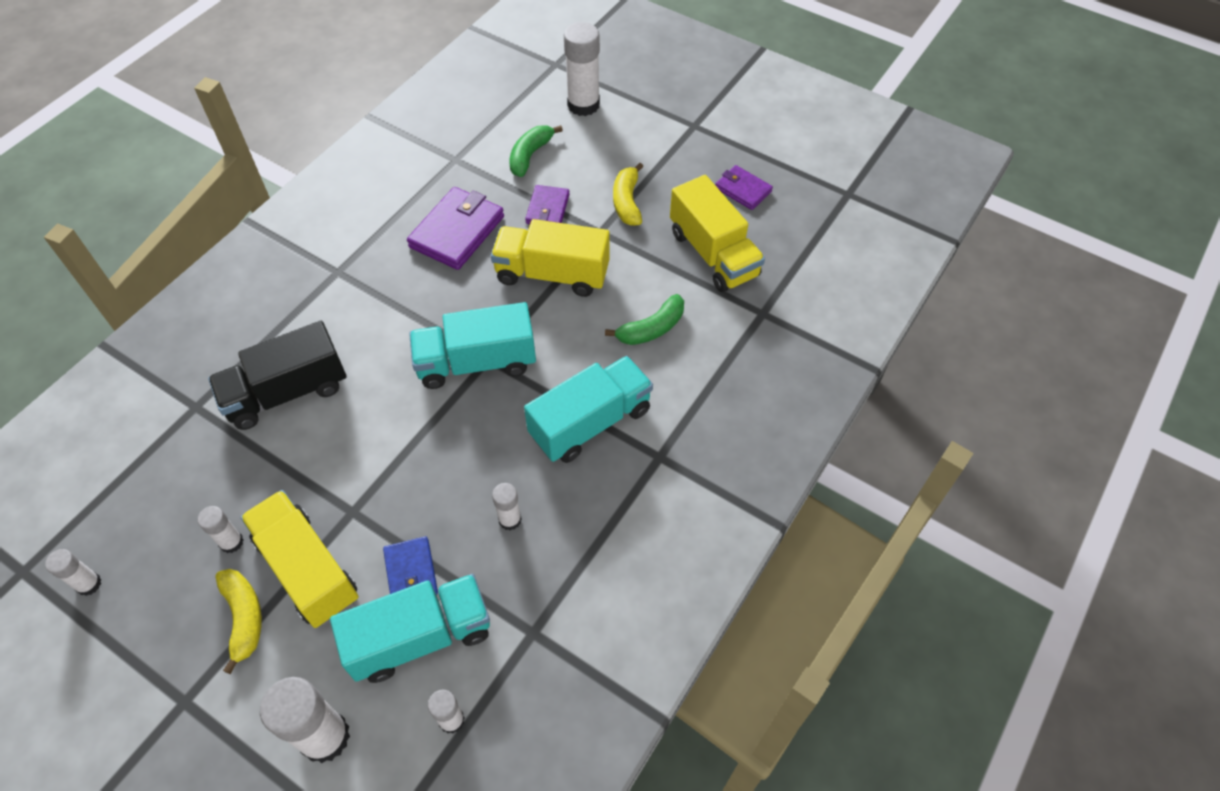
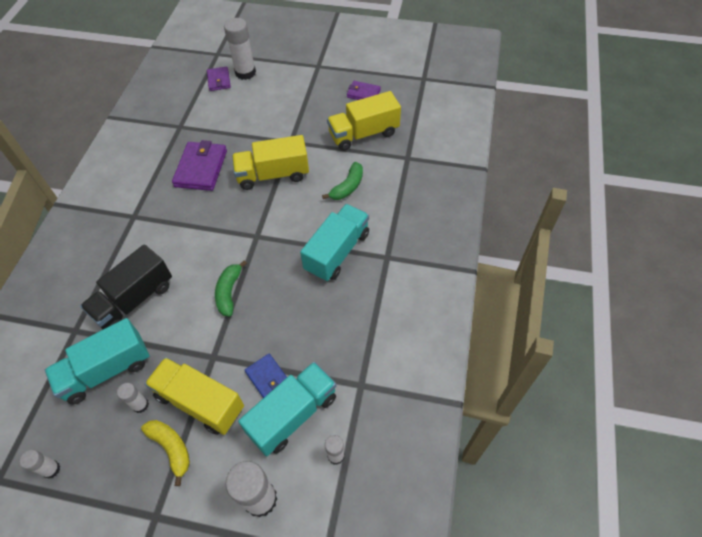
camera: 20 degrees left, 0 degrees up
(476, 362) = (250, 241): turquoise truck -> turquoise truck (106, 370)
(510, 519) = (315, 325): white glue stick -> none
(530, 155) = (226, 111): green banana -> green banana (229, 292)
(547, 209) = (252, 138): purple wallet -> purple wallet (219, 80)
(627, 202) = (298, 120): yellow banana -> none
(713, 254) = (363, 134): yellow truck -> yellow truck turned 120 degrees clockwise

